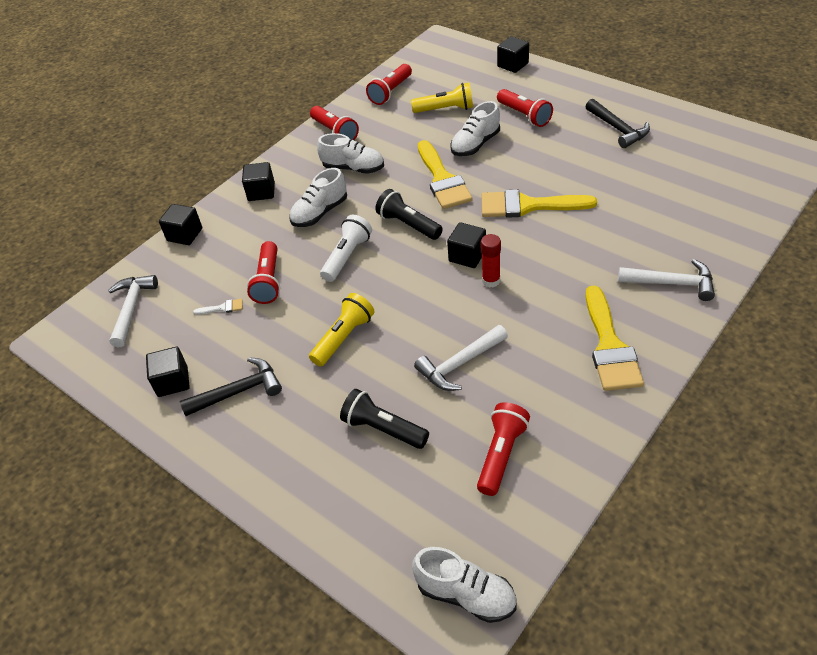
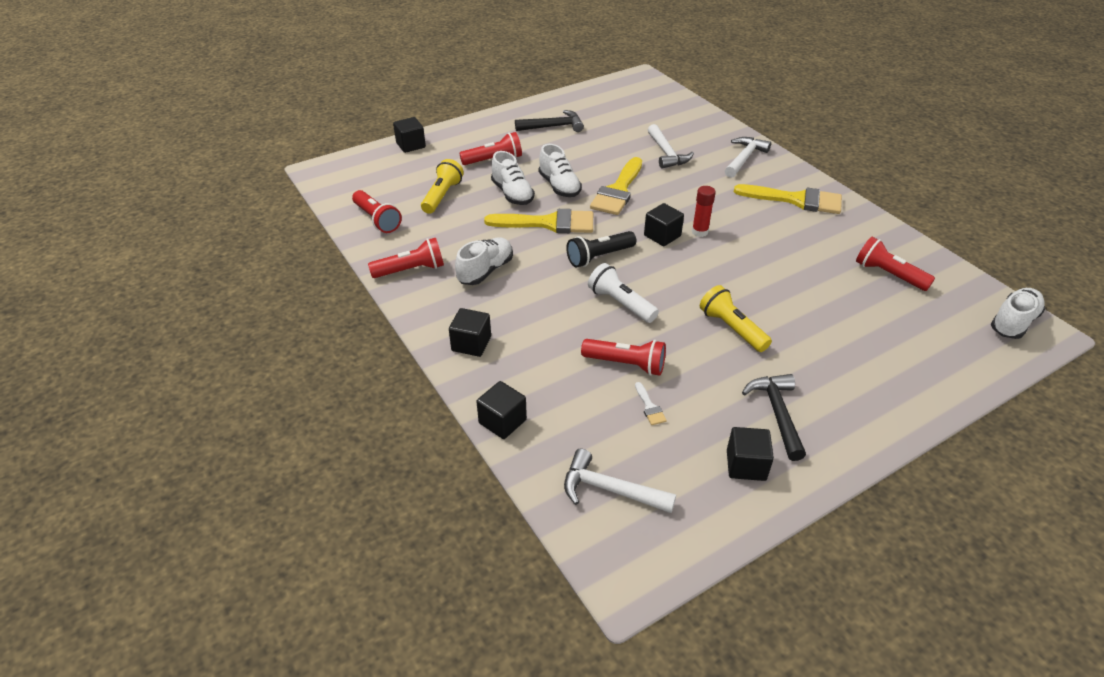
camera: 75 degrees left, 5 degrees down
(222, 308) = (649, 407): white brush -> white brush turned 150 degrees clockwise
(320, 213) = (541, 308): white shoe -> white shoe (559, 186)
(383, 429) = (849, 328): black flashlight -> none
(460, 364) = (789, 271): white hammer -> white hammer (666, 153)

